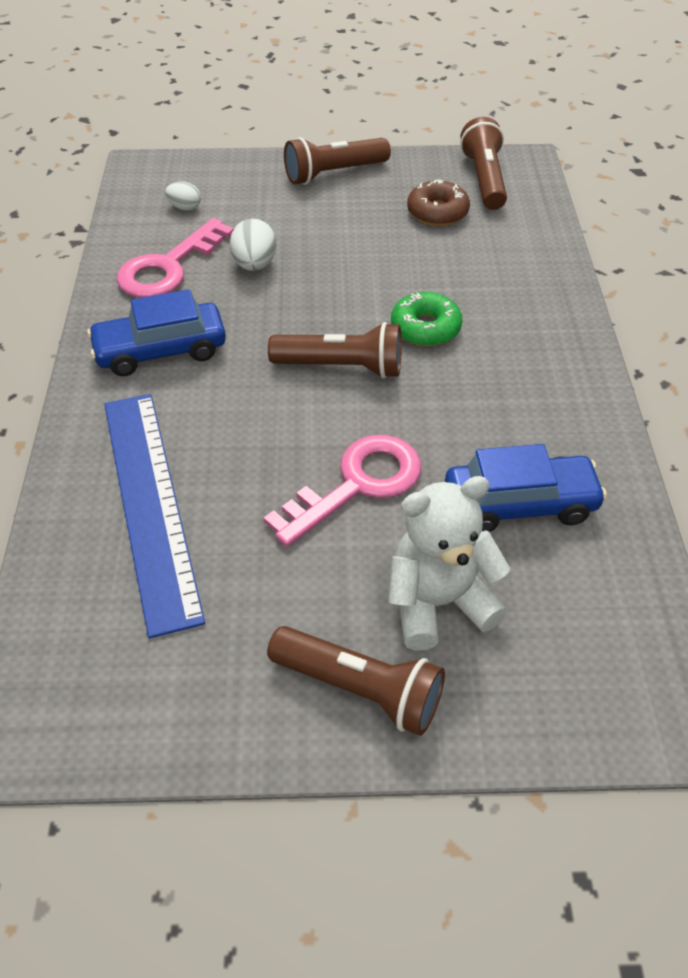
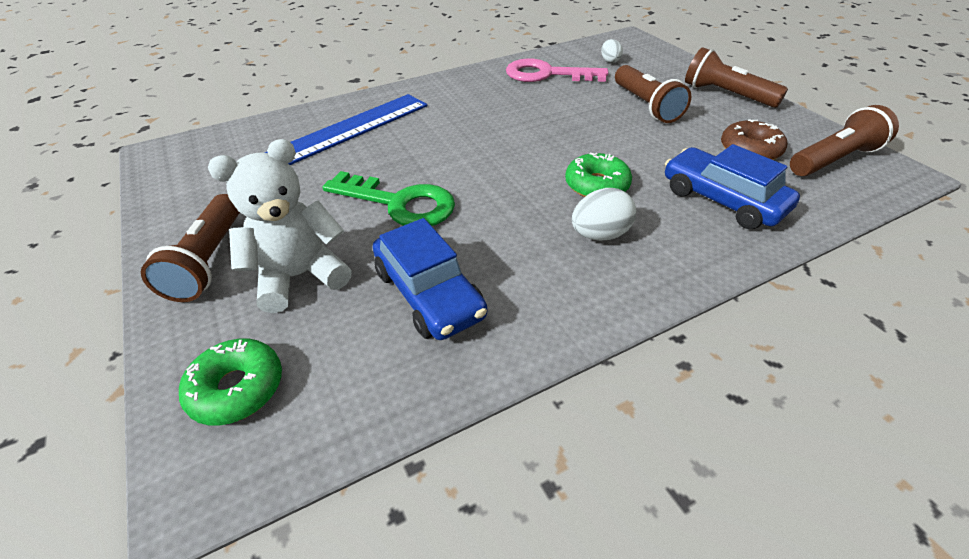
camera: 65 degrees right, 5 degrees down
(161, 350) = (469, 96): blue car -> blue car (722, 200)
(254, 265) = (583, 99): white egg -> white egg (600, 235)
(341, 367) = (514, 161): brown flashlight -> brown flashlight (646, 106)
(357, 485) = (399, 203): pink key -> green key
(438, 602) = (300, 276): white teddy bear -> white teddy bear turned 75 degrees counterclockwise
(581, 682) = (237, 388): none -> green donut

